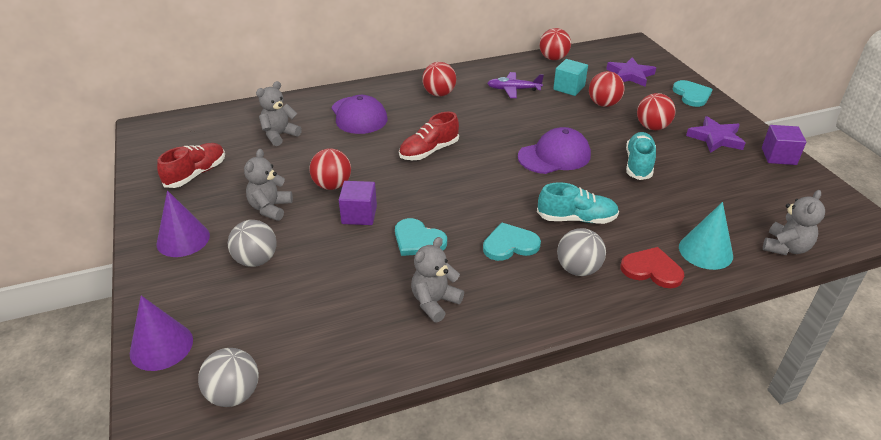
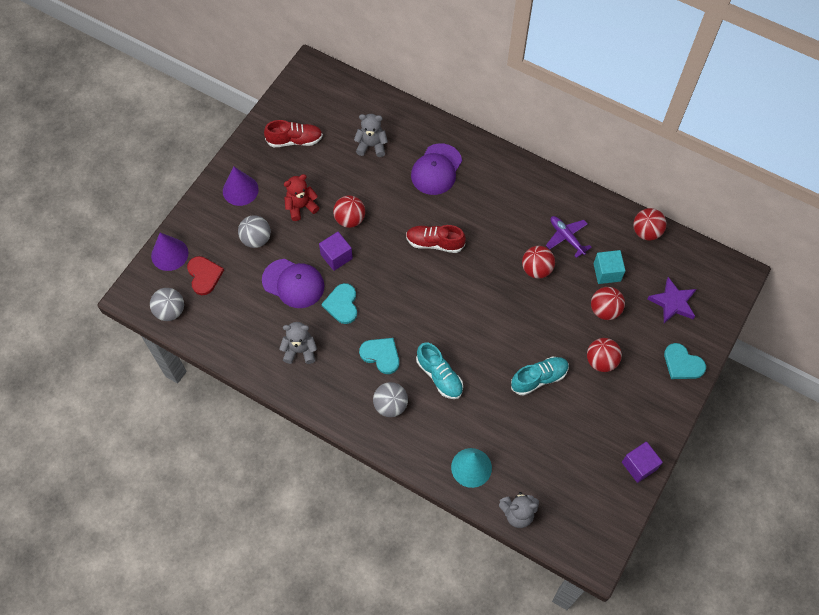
camera: 50 degrees right, 25 degrees up
(270, 208) = (301, 207): grey teddy bear -> red teddy bear
(439, 94) = (512, 195): red ball -> red ball (536, 269)
(554, 156) = (500, 320): purple cap -> purple cap (293, 283)
(652, 269) = (425, 445): red heart -> red heart (204, 275)
(691, 95) = (682, 363): turquoise heart -> turquoise heart turned 90 degrees clockwise
(715, 138) = (625, 411): purple star -> none

